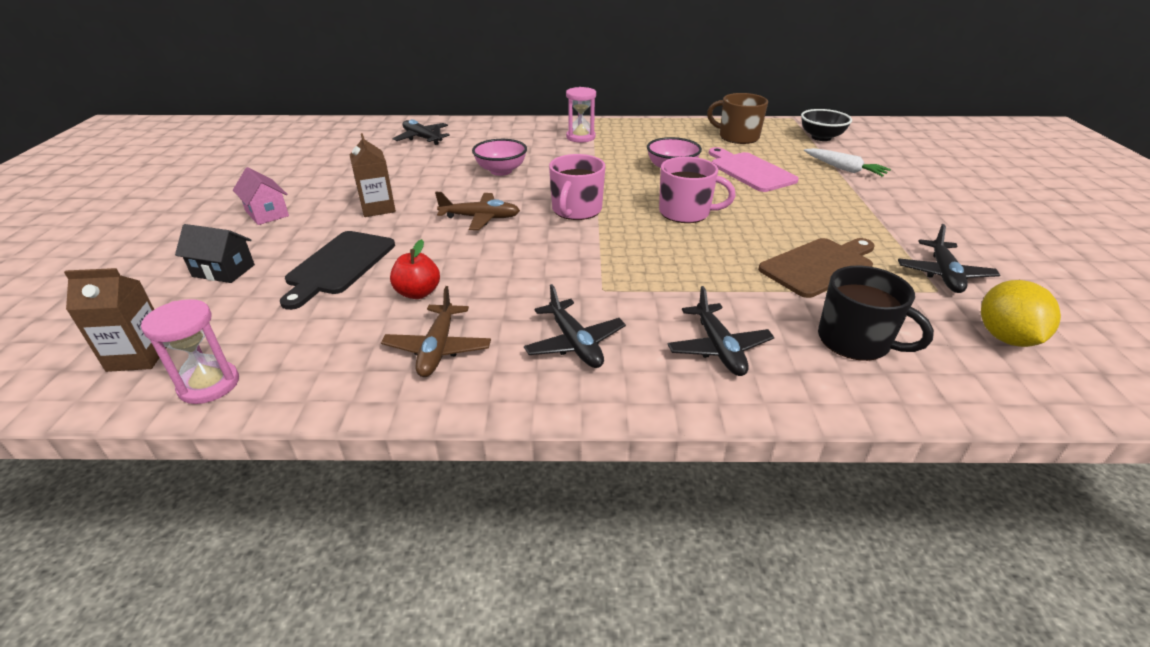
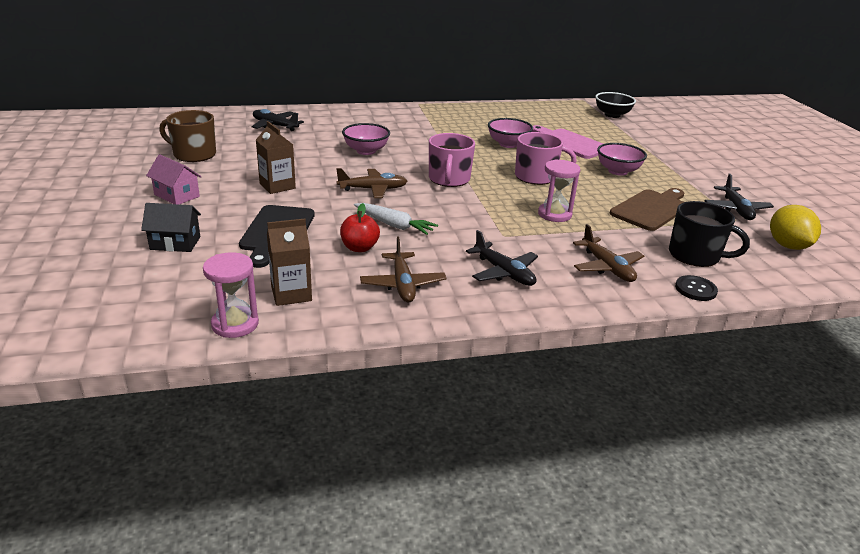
camera: 15 degrees left, 5 degrees down
(139, 356) = (155, 310): brown carton -> brown carton (291, 294)
(580, 137) = (417, 120): pink hourglass -> pink hourglass (554, 214)
(718, 348) = (607, 267): black plane -> brown plane
(737, 137) = (547, 116): brown mug -> brown mug (193, 154)
(796, 210) = (618, 171): none -> pink bowl
(834, 396) = (695, 289): none -> black button
(844, 169) = (639, 139): white carrot -> white carrot (394, 225)

